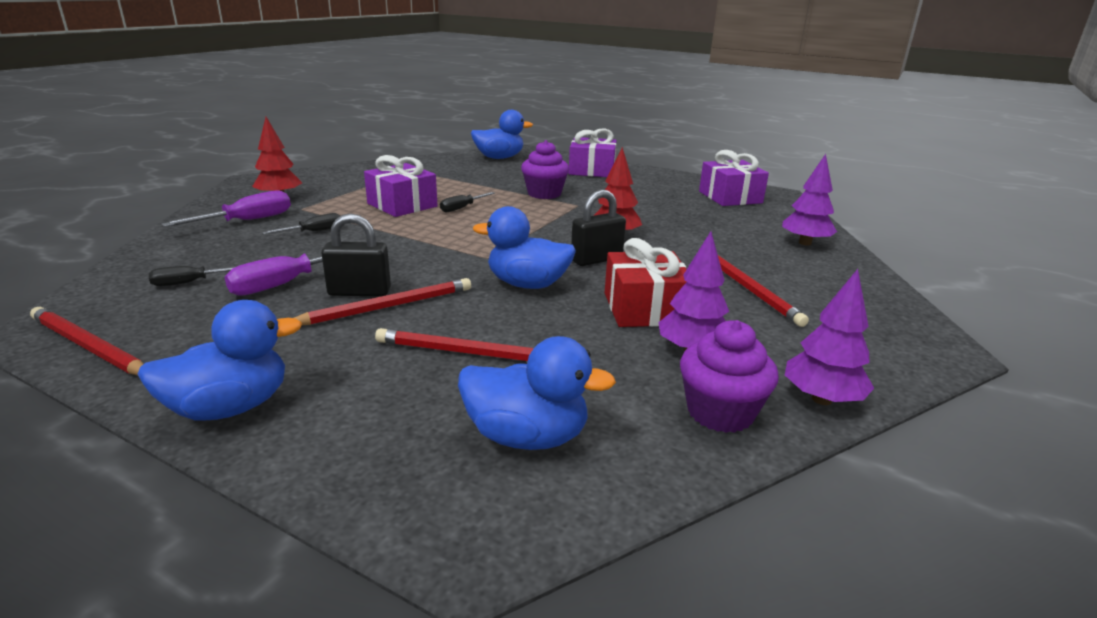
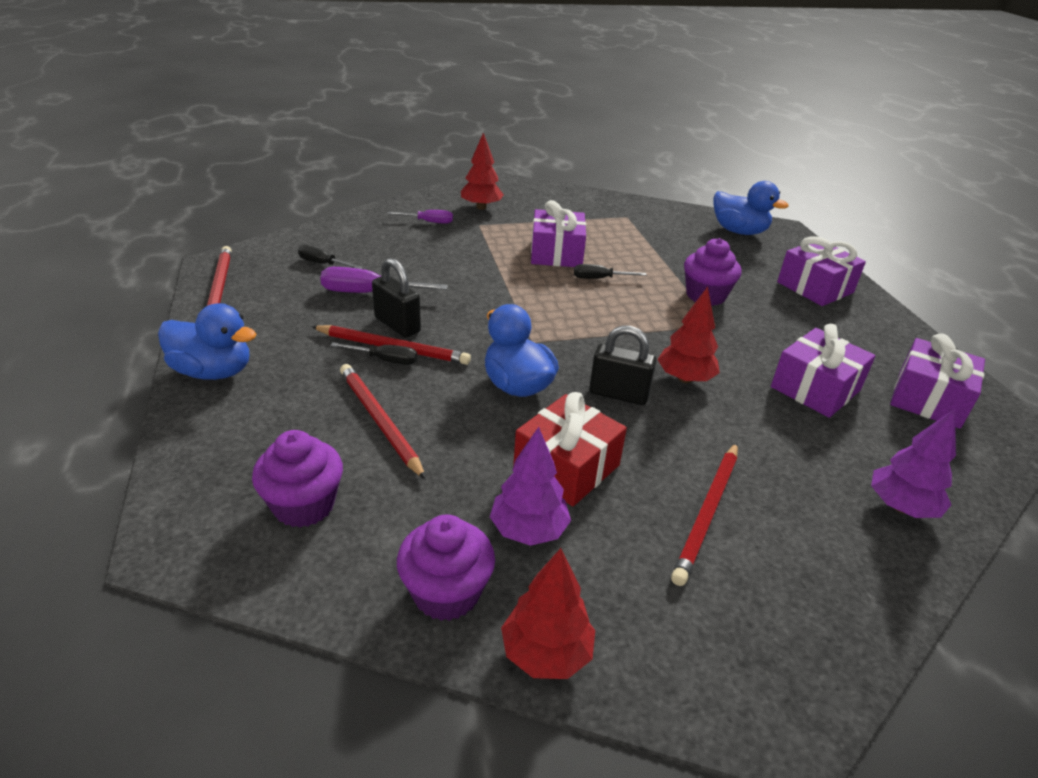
camera: 45 degrees right, 10 degrees up
(247, 221) = (428, 222): purple screwdriver -> purple screwdriver, size x0.62
(314, 232) = (453, 253): black screwdriver -> black screwdriver (385, 360)
(527, 436) = (304, 505): blue duck -> purple cupcake
(681, 213) = (815, 388): none -> purple gift
(821, 399) = (546, 653): purple tree -> red tree

